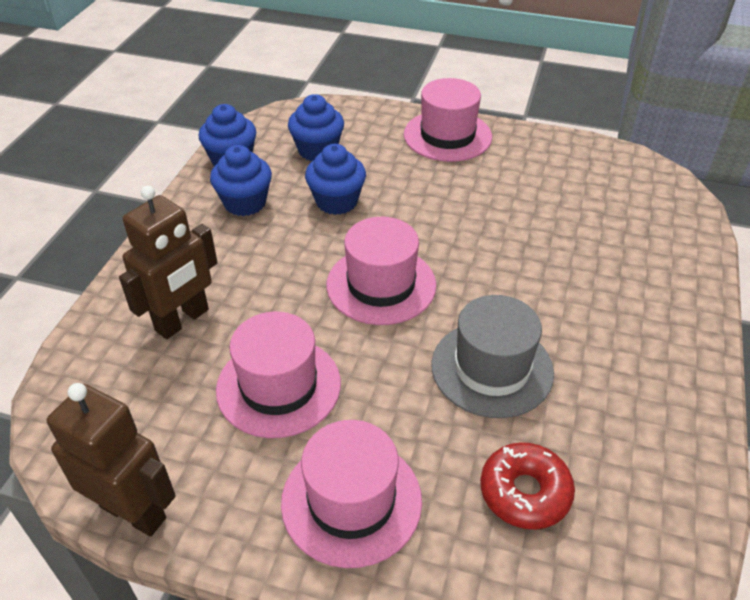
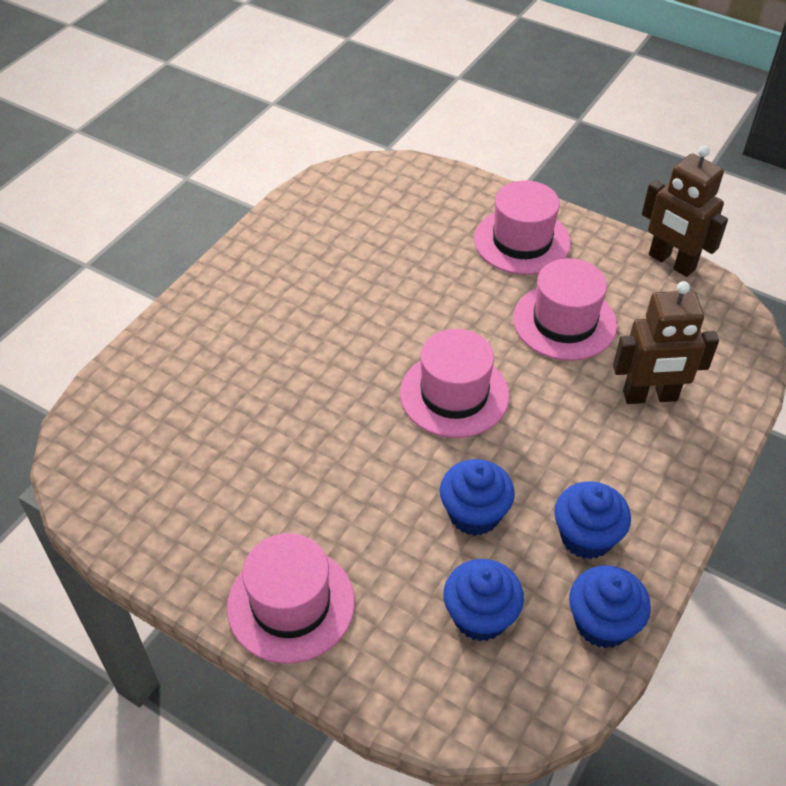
camera: 165 degrees left, 5 degrees up
(182, 320) = (650, 396): brown robot -> brown robot turned 150 degrees counterclockwise
(492, 368) = (386, 302): grey hat -> none
(525, 492) = (404, 225): red donut -> none

